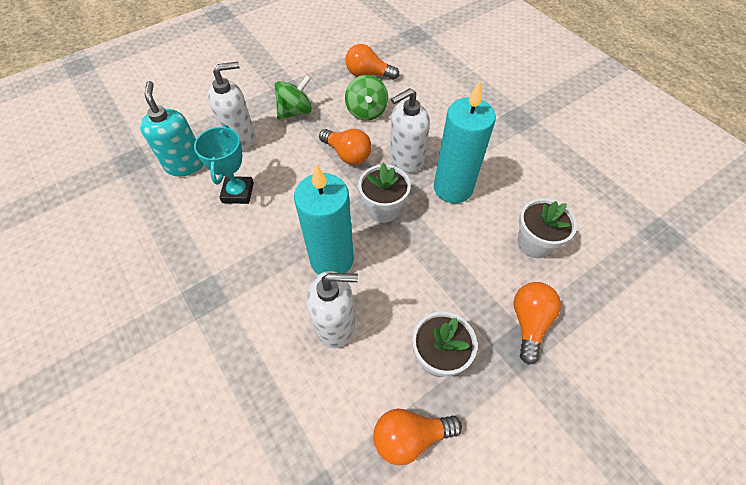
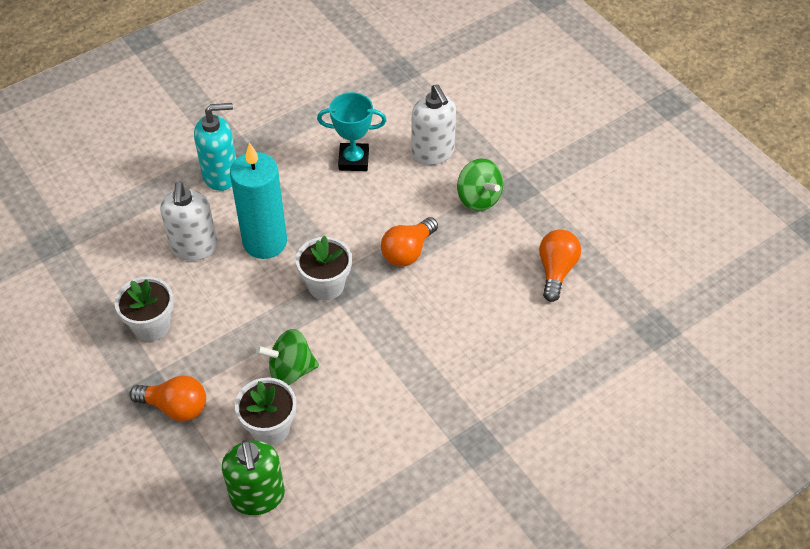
camera: 90 degrees right, 5 degrees down
(185, 164) = (393, 113): turquoise soap dispenser -> turquoise soap dispenser (221, 175)
(366, 111) = (482, 269): green spinning top -> green spinning top (290, 370)
(406, 159) = (400, 309): white soap dispenser -> none
(410, 437) = (86, 301): orange light bulb -> none
(453, 188) = (353, 354): turquoise candle -> none
(600, 248) = (258, 497): none -> green soap dispenser

